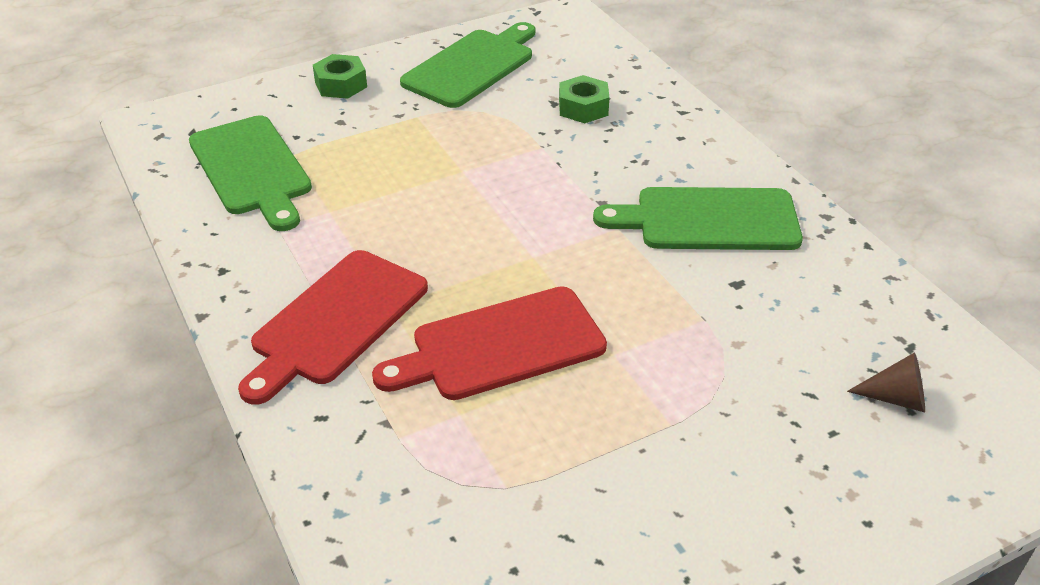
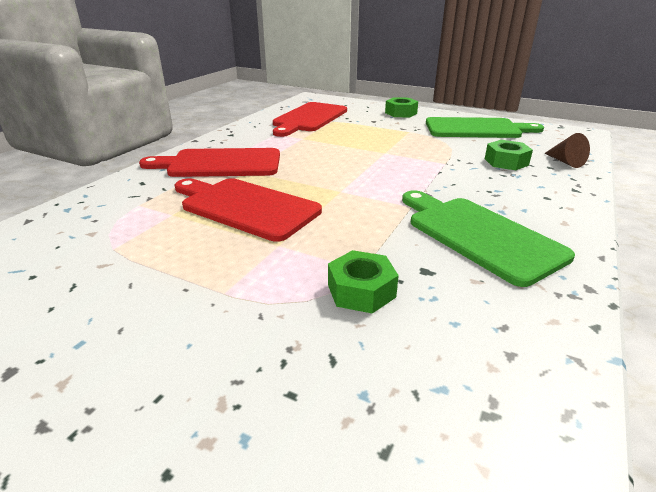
camera: 55 degrees right, 10 degrees down
(251, 169) = (309, 118): green cutting board -> red cutting board
(736, 336) = (361, 291): none -> green nut
(896, 398) = (391, 430): brown cone -> brown cone (565, 162)

